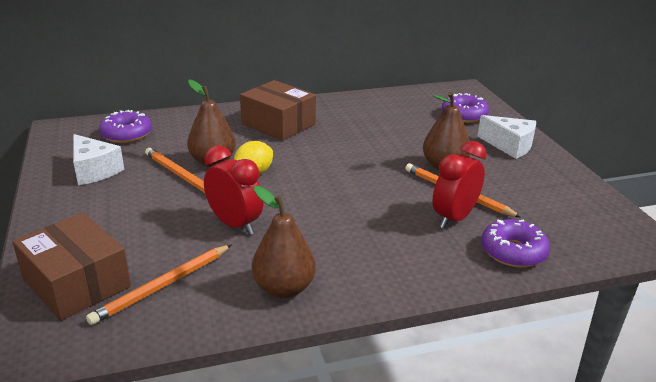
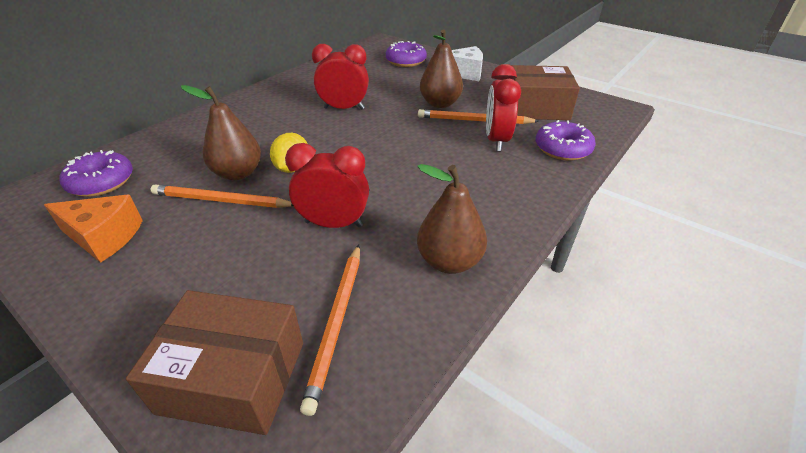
camera: 35 degrees left, 10 degrees up
(94, 171) = (104, 237): white cheese -> orange cheese
(278, 124) = (262, 115): brown box -> brown box (536, 107)
(350, 140) = (344, 108): none -> red clock

